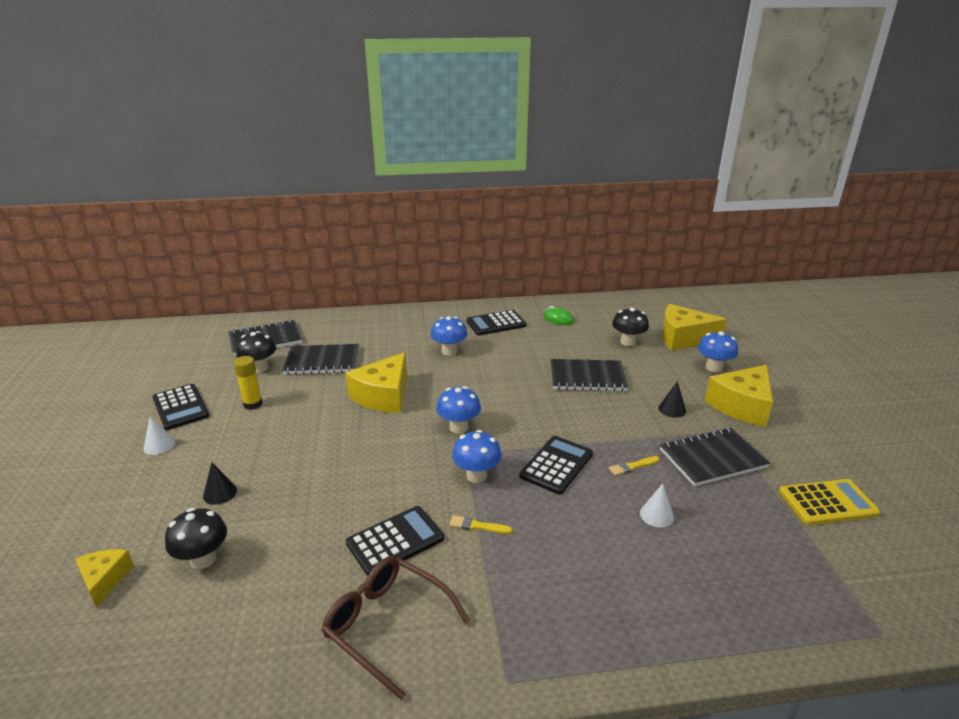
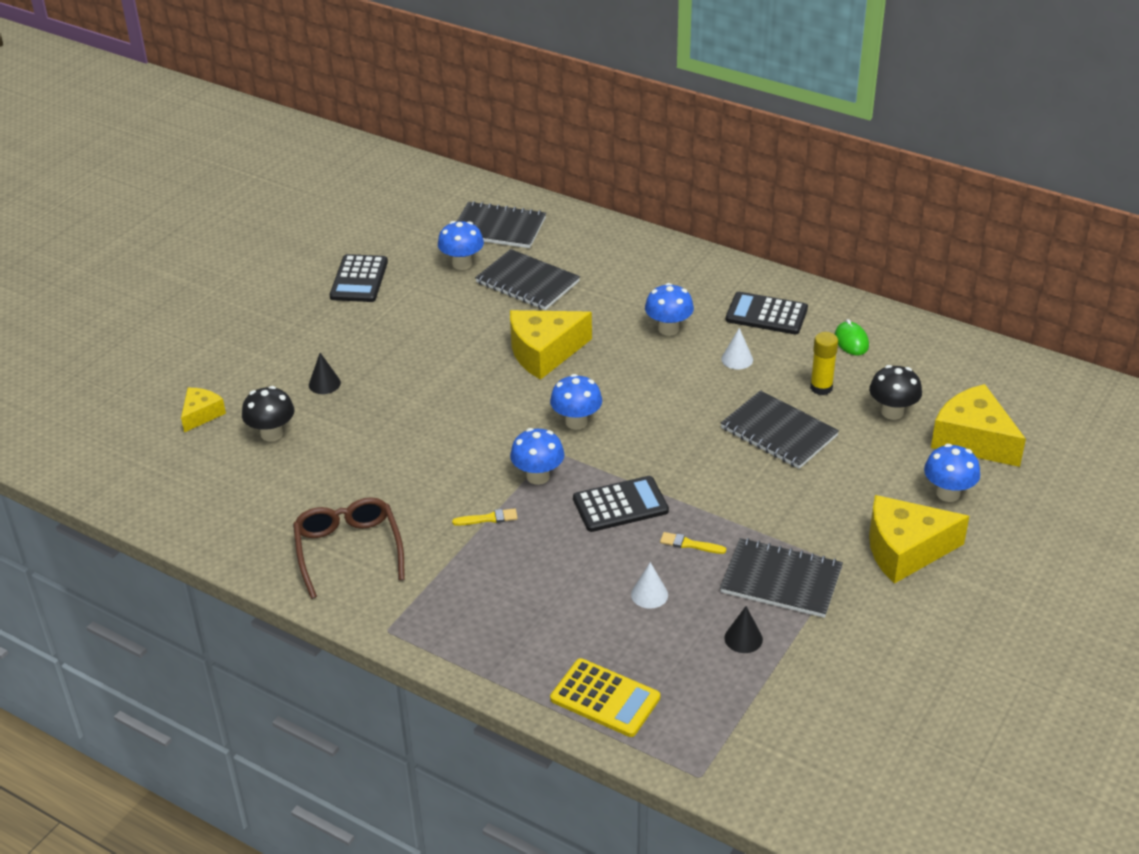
camera: 40 degrees right, 10 degrees up
(159, 445) = (314, 313): white cone -> white cone (737, 359)
(253, 404) = (420, 305): yellow glue stick -> yellow glue stick (821, 388)
(260, 368) = (462, 264): black mushroom -> blue mushroom
(395, 541) = (414, 495): black calculator -> none
(477, 526) = (488, 518): yellow brush -> yellow brush turned 120 degrees clockwise
(672, 409) = (818, 513): black cone -> black cone (743, 638)
(827, 502) = (829, 677): yellow calculator -> yellow calculator (605, 698)

